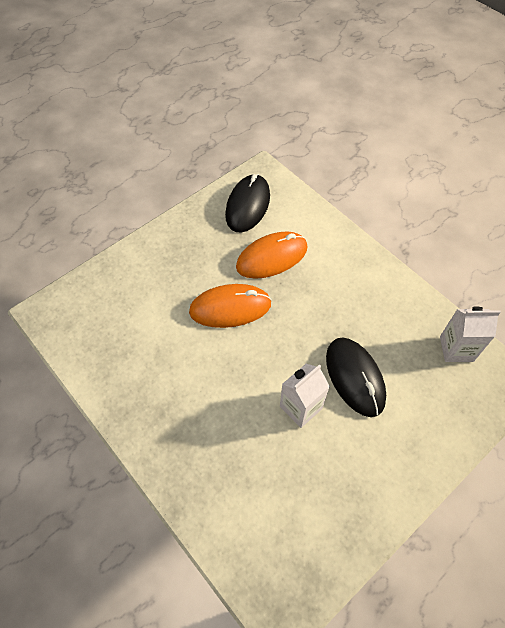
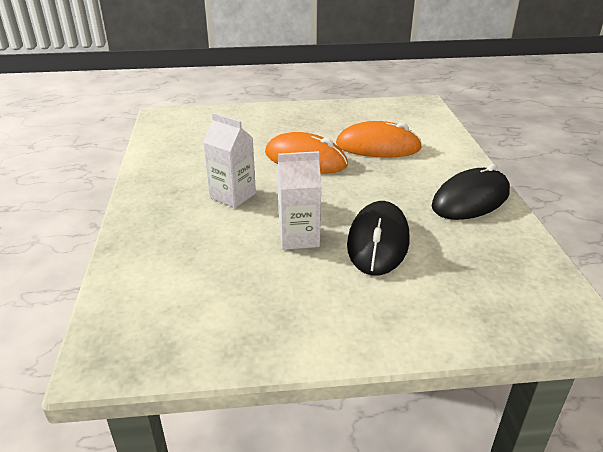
camera: 35 degrees right, 25 degrees down
(248, 205) = (389, 115): black mouse -> black mouse (470, 199)
(456, 349) = (526, 270): white carton -> white carton (232, 196)

